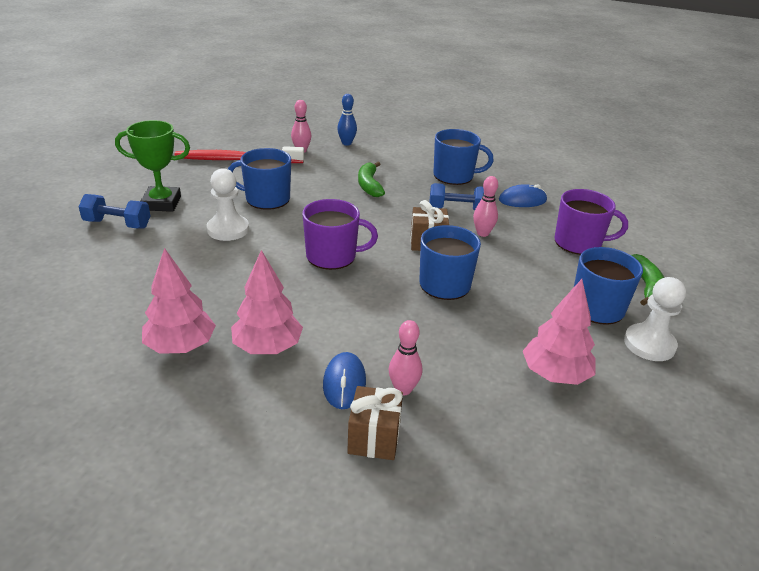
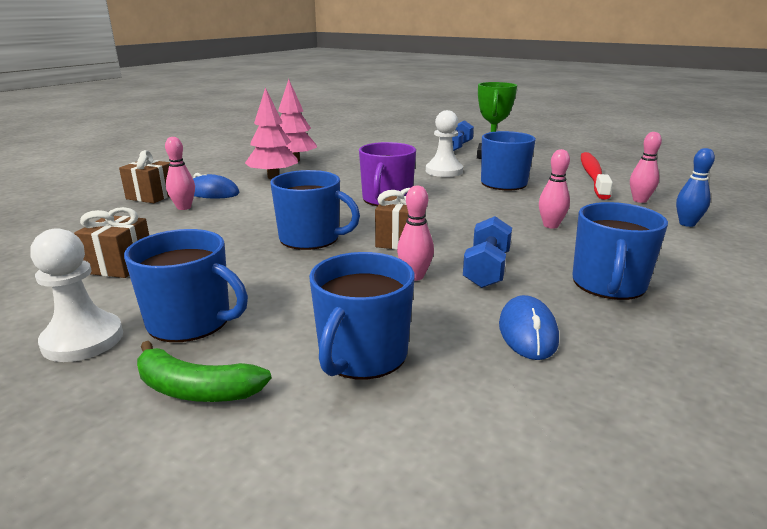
camera: 105 degrees right, 10 degrees down
(369, 185) = (550, 225): green banana -> pink bowling pin
(555, 375) = (120, 265): pink tree -> brown gift
(579, 243) = (362, 355): purple mug -> blue mug

